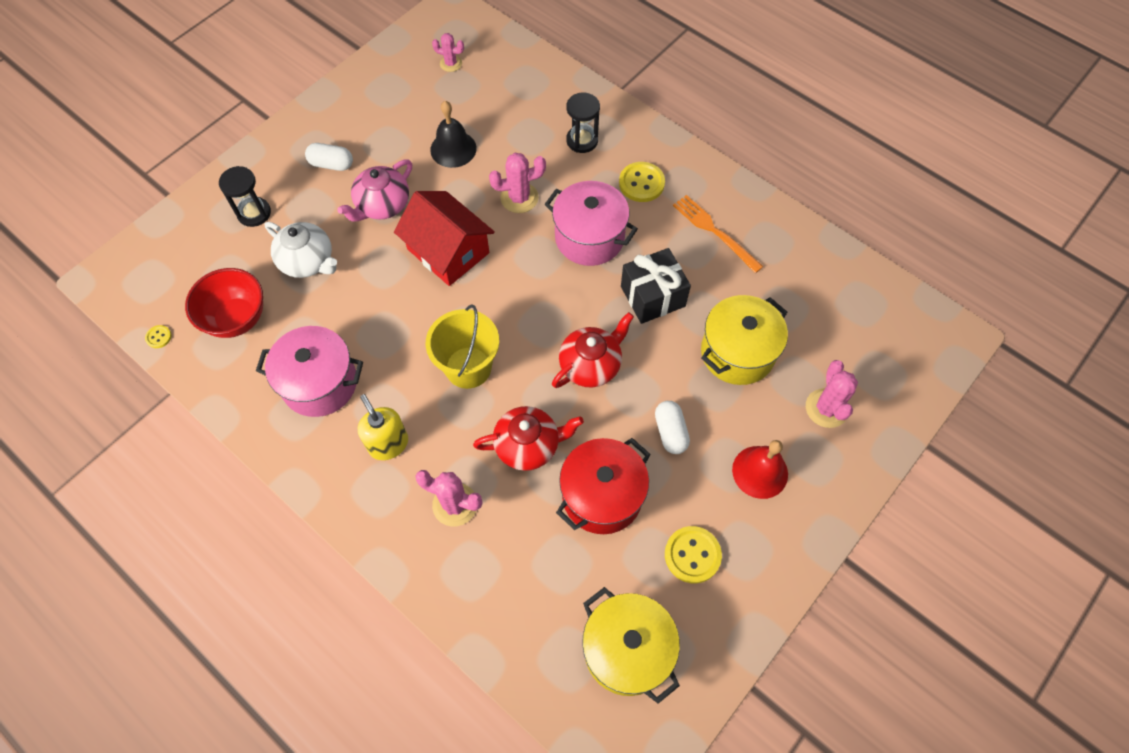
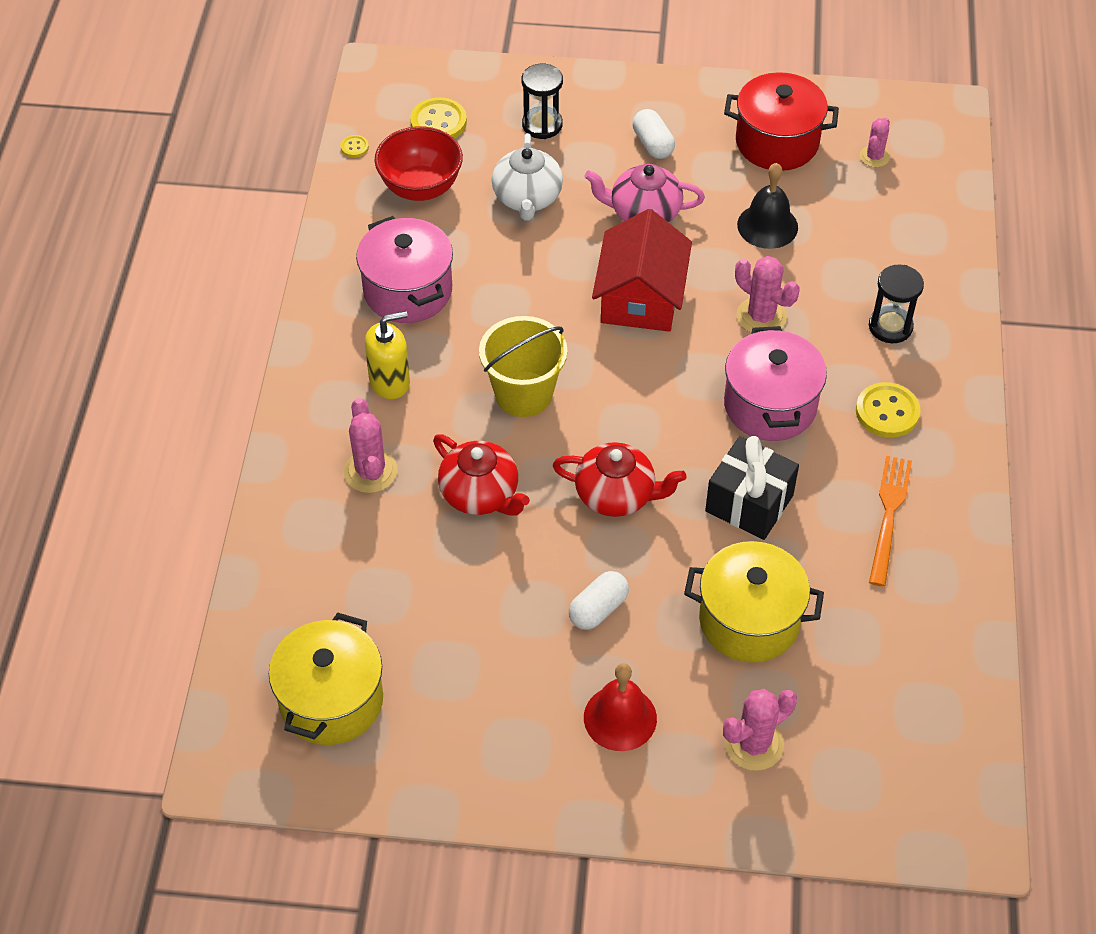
camera: 55 degrees right, 10 degrees down
(388, 444) = (390, 381): yellow soap dispenser -> yellow soap dispenser turned 45 degrees clockwise
(451, 63) = (874, 157): pink cactus -> pink cactus turned 45 degrees clockwise
(602, 496) = (476, 588): red pot -> red pot (777, 142)
(692, 555) = (474, 704): yellow button -> yellow button (438, 122)

